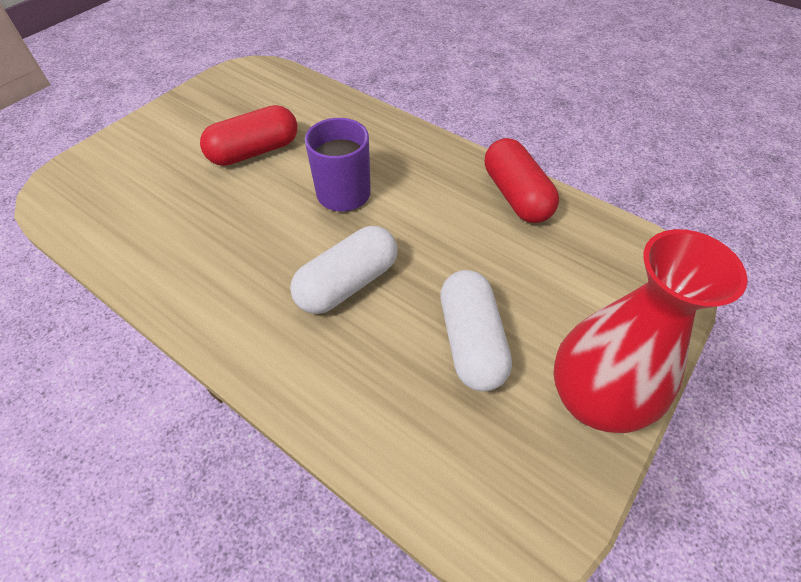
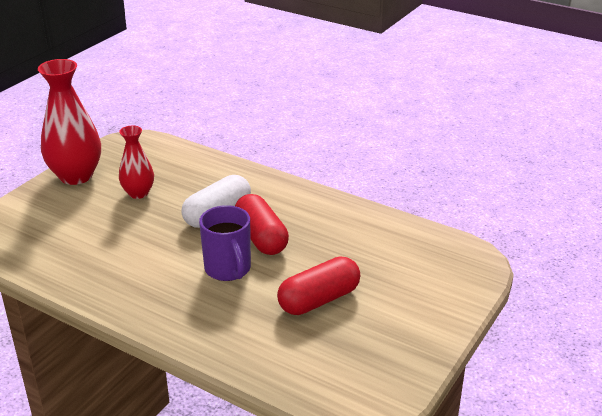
camera: 175 degrees right, 20 degrees down
(471, 341) = (138, 193): white capsule -> red vase
(516, 195) = (77, 275): red capsule -> red capsule (261, 237)

